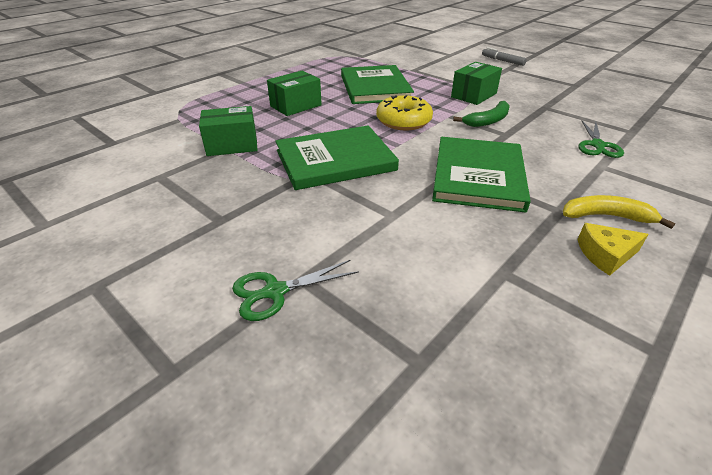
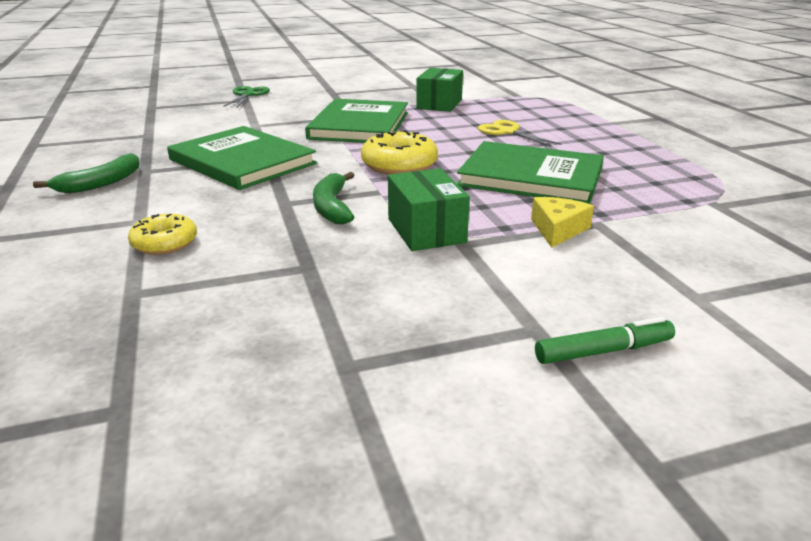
camera: 120 degrees right, 10 degrees down
(296, 105) = (507, 132): green box -> yellow scissors
(502, 61) = (603, 351): grey marker -> green marker
(597, 145) = (165, 243): green scissors -> yellow donut
(605, 254) = (86, 164): yellow cheese -> yellow cheese (557, 229)
(606, 216) = (101, 183): yellow banana -> green banana

